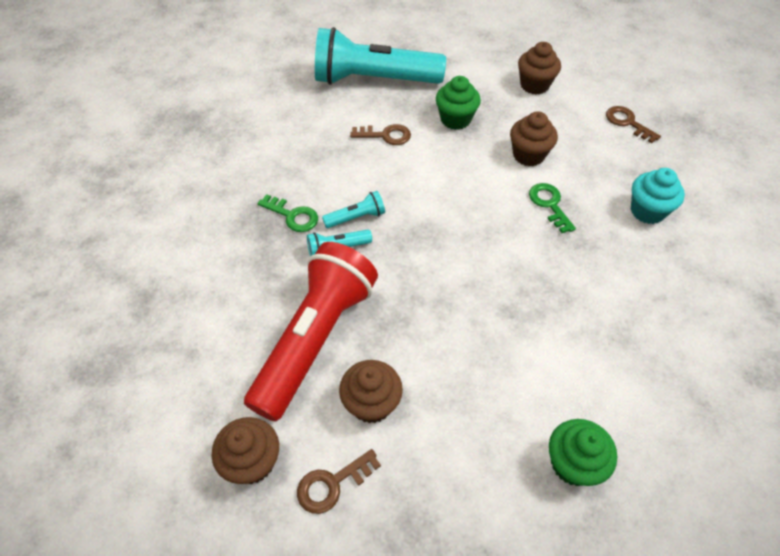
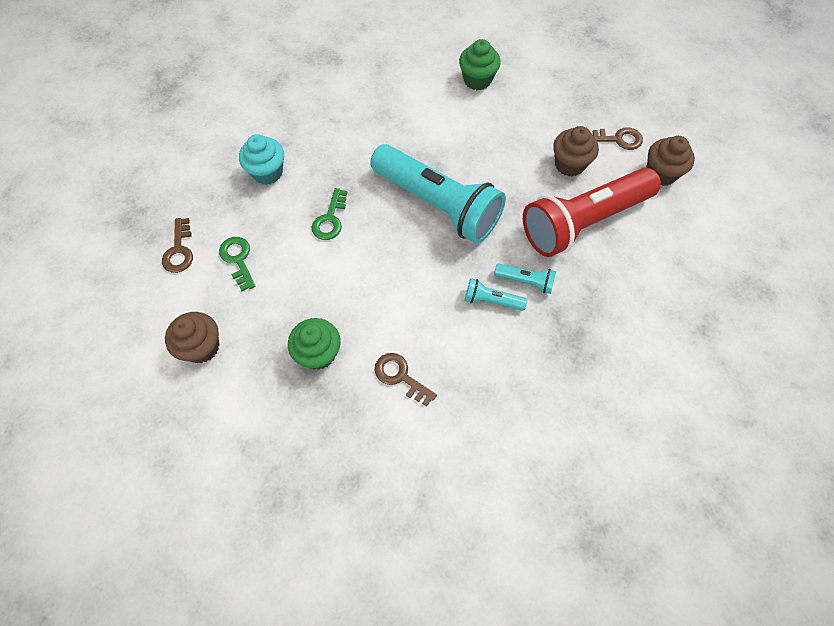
camera: 145 degrees left, 10 degrees up
(292, 216) = (545, 335): green key -> green key (238, 259)
(374, 80) = (350, 470): turquoise flashlight -> turquoise flashlight (437, 205)
(528, 155) = (297, 272): brown cupcake -> none

